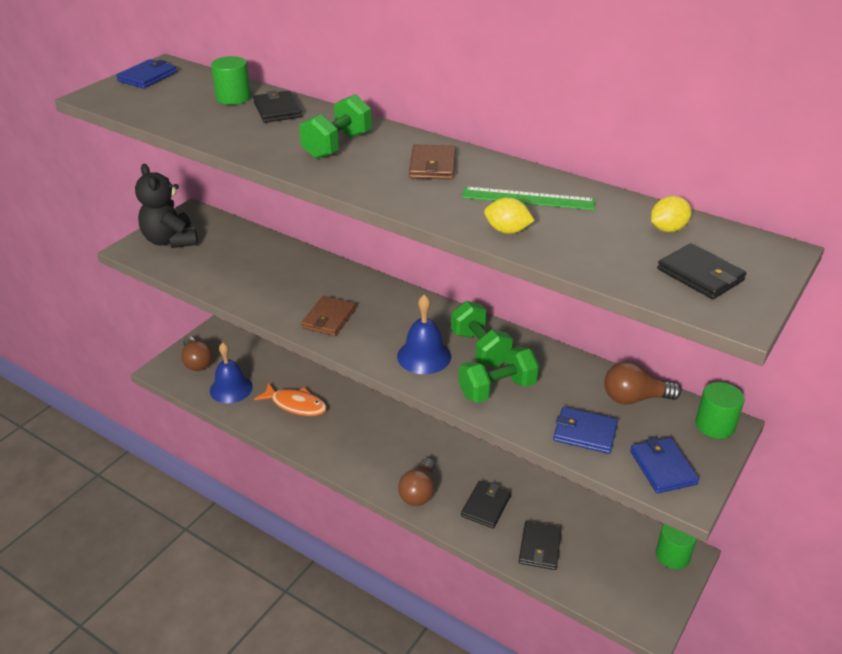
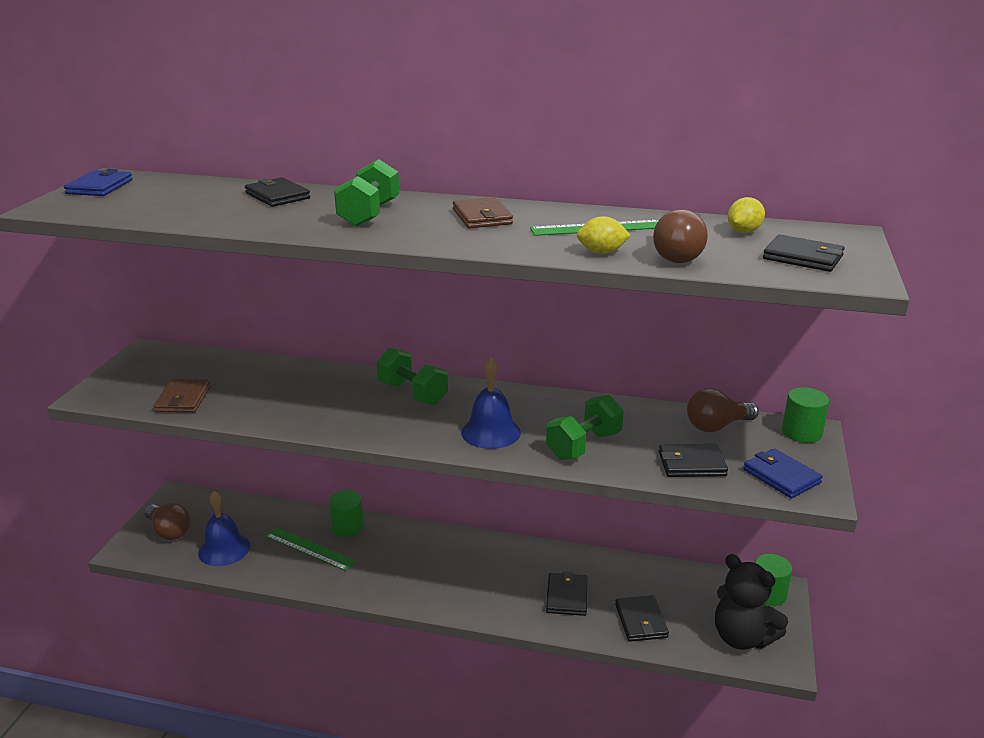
camera: 20 degrees left, 10 degrees down
(170, 240) = (136, 380): black teddy bear -> black teddy bear (742, 637)
(233, 98) = (218, 192): green cylinder -> green cylinder (347, 527)
(296, 405) = (309, 548): orange fish -> green ruler
(329, 318) = (367, 419): brown wallet -> brown wallet (183, 399)
(418, 492) = (490, 601): brown light bulb -> brown light bulb (674, 256)
(480, 349) = (543, 415): green dumbbell -> green dumbbell (412, 393)
(585, 433) = (691, 464): blue wallet -> black wallet

